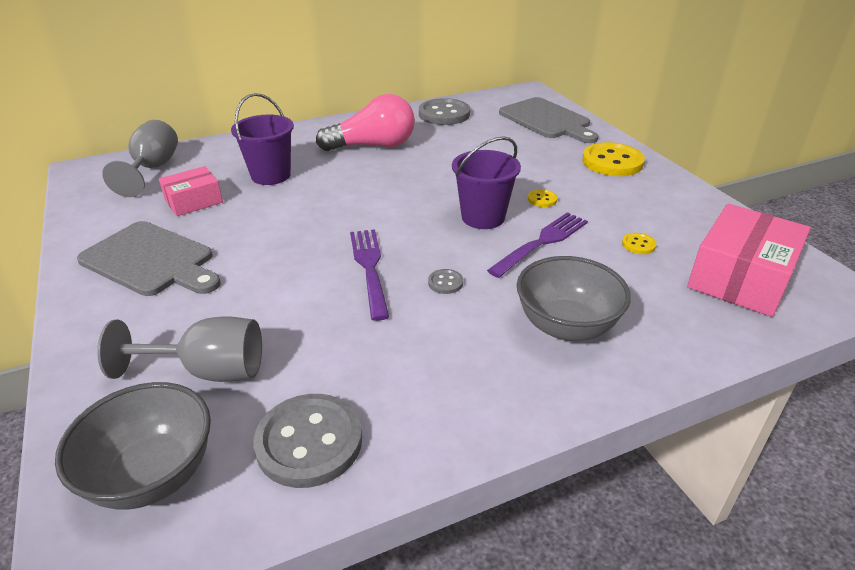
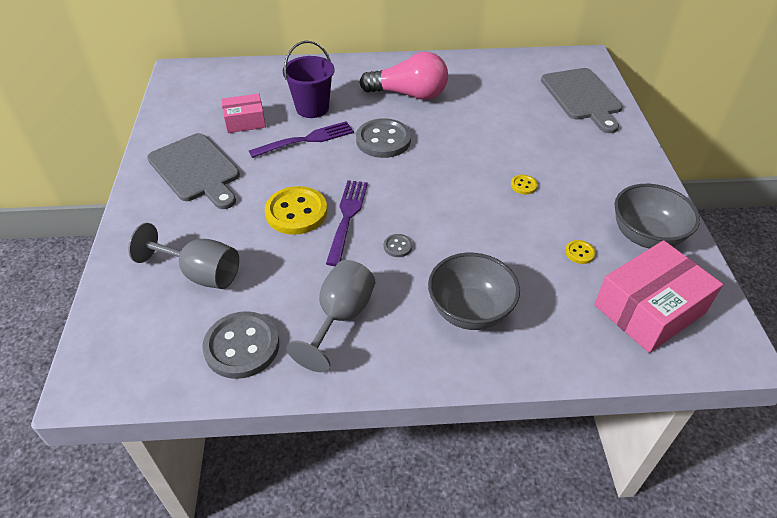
camera: 20 degrees right, 10 degrees up
(152, 169) = (227, 82): grey goblet -> grey goblet (340, 317)
(152, 475) = (140, 338): grey bowl -> grey bowl (645, 236)
(444, 114) = (489, 70): grey button -> grey button (383, 140)
(483, 217) = (462, 191): purple bucket -> none
(541, 243) = (496, 229): purple fork -> purple fork (306, 140)
(612, 162) = (614, 159): yellow button -> yellow button (296, 212)

